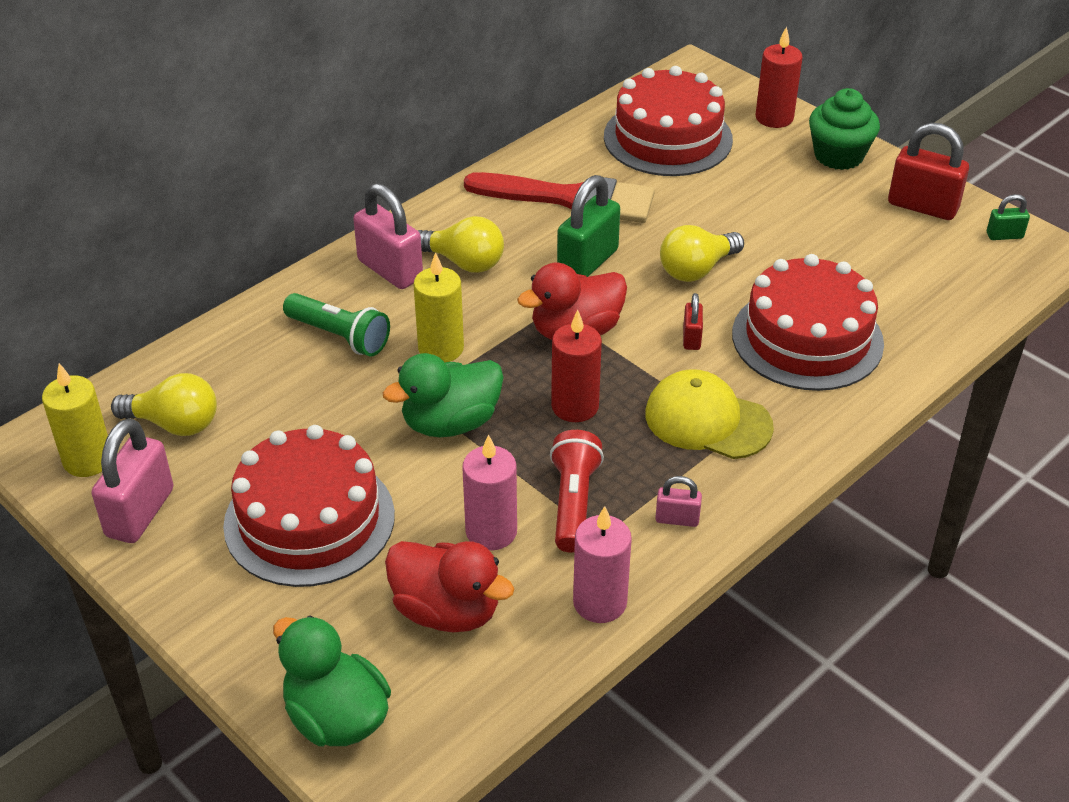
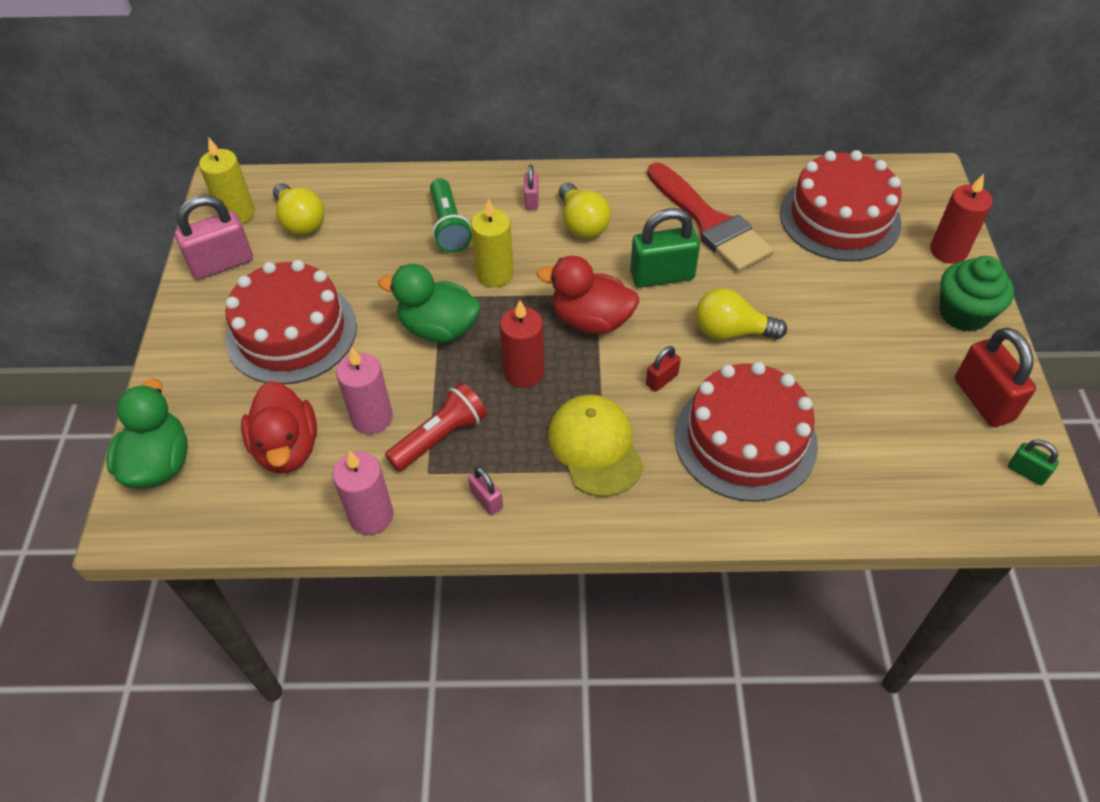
camera: 45 degrees right, 10 degrees up
(390, 270) = (531, 200): pink padlock -> pink padlock, size x0.51

